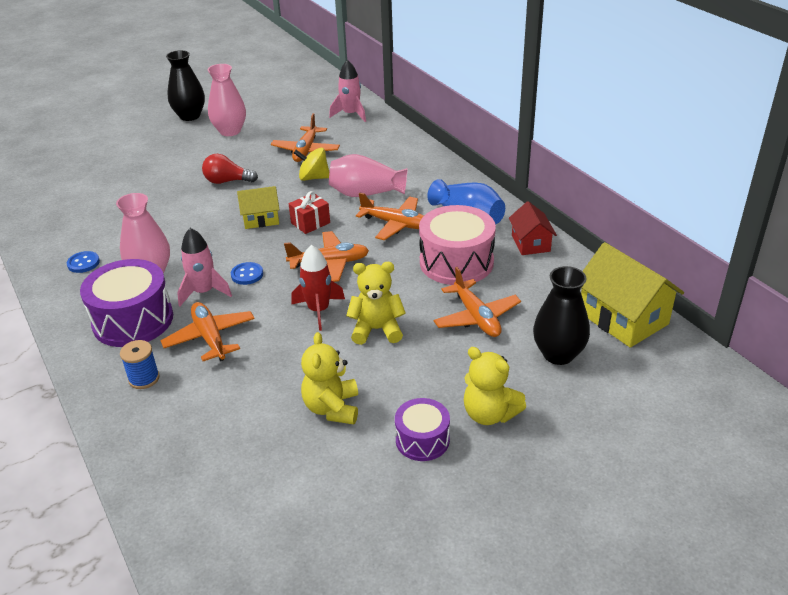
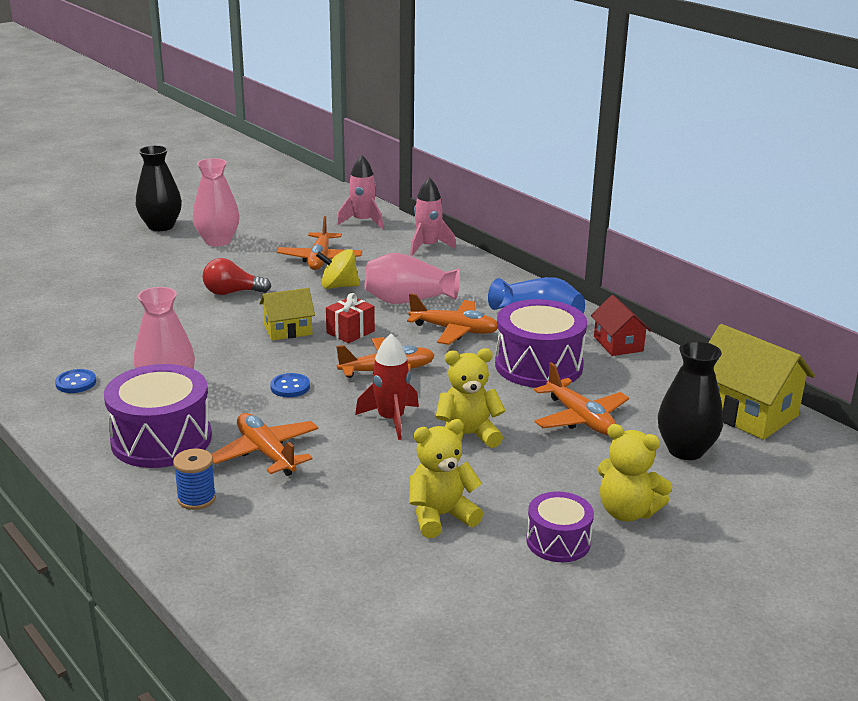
camera: 10 degrees left, 10 degrees down
(204, 292) = (242, 407): pink rocket -> pink rocket (428, 247)
(332, 408) = (441, 516): yellow teddy bear -> yellow teddy bear turned 75 degrees clockwise
(456, 262) = (538, 365): pink drum -> purple drum

